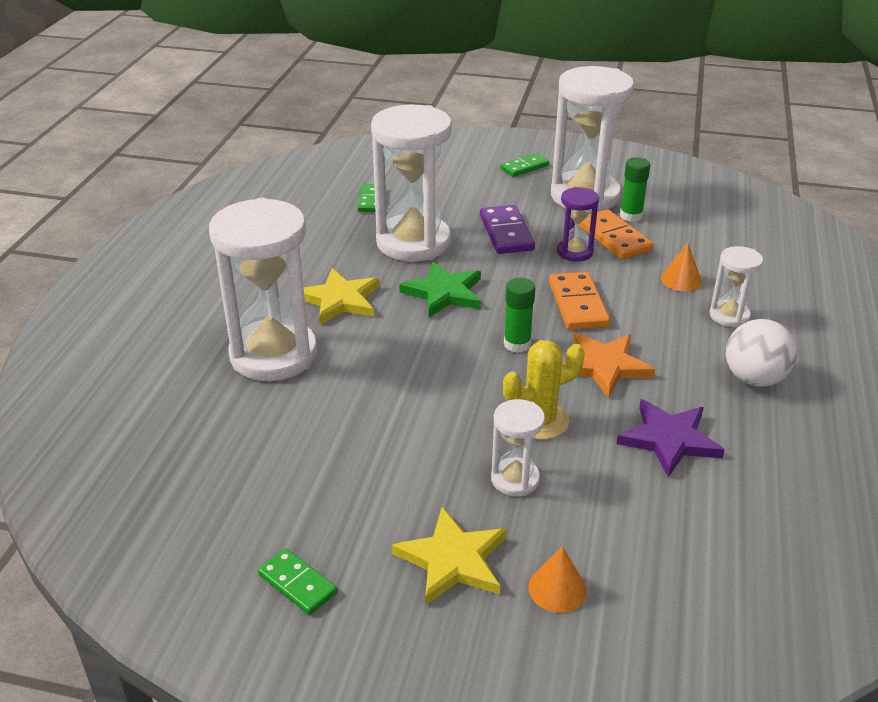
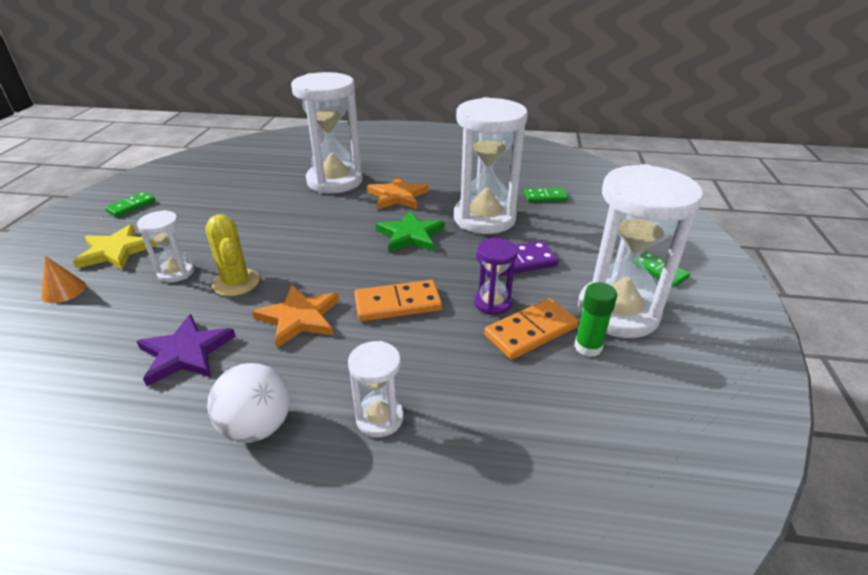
camera: 85 degrees right, 0 degrees up
(340, 300) = (397, 196): yellow star -> orange star
(517, 344) = (337, 271): green glue stick -> none
(681, 280) = (453, 381): orange cone -> none

